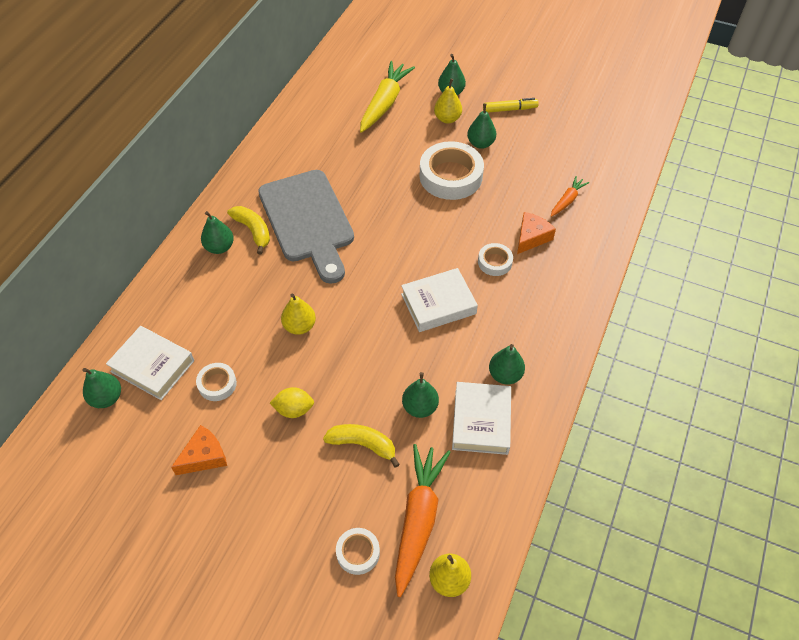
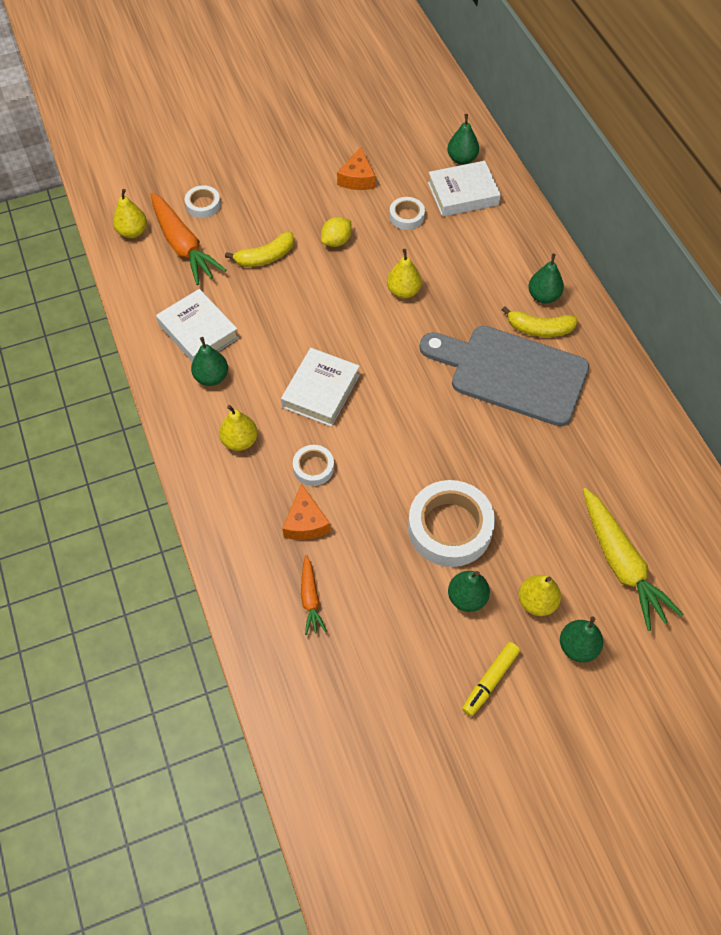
camera: 135 degrees right, 5 degrees up
(420, 407) = (252, 307): green pear -> none
(527, 314) = (240, 441): none -> yellow pear

